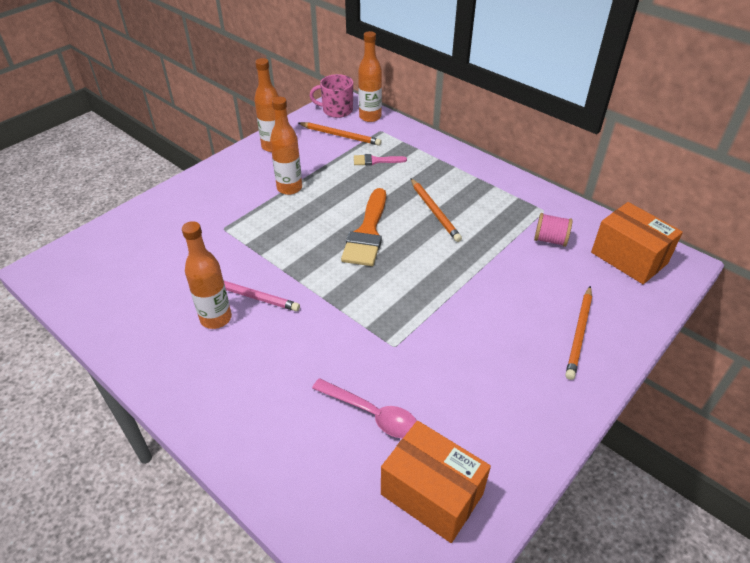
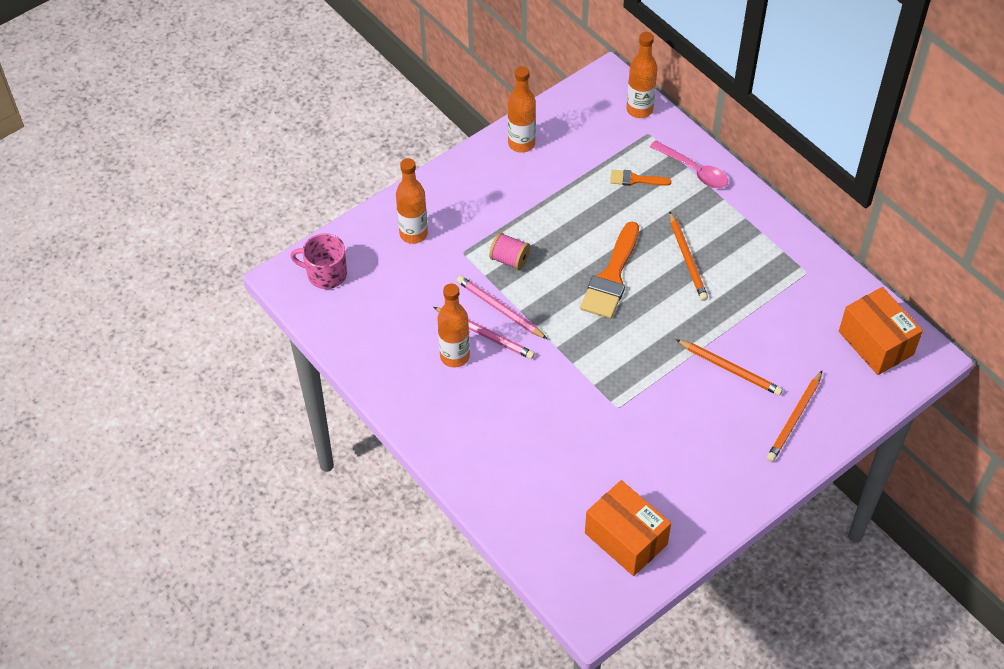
camera: 10 degrees right, 10 degrees up
(261, 271) = (500, 309): none -> pink pencil
(289, 188) = (535, 207): orange bottle -> orange bottle (413, 234)
(337, 110) = (601, 94): pink mug -> pink mug (326, 274)
(340, 135) = (600, 135): orange pencil -> orange pencil (730, 369)
(372, 414) = (587, 467): pink spoon -> pink spoon (694, 170)
(375, 161) = (635, 179): pink brush -> orange brush
(550, 240) = (801, 311): pink spool -> pink spool (509, 259)

